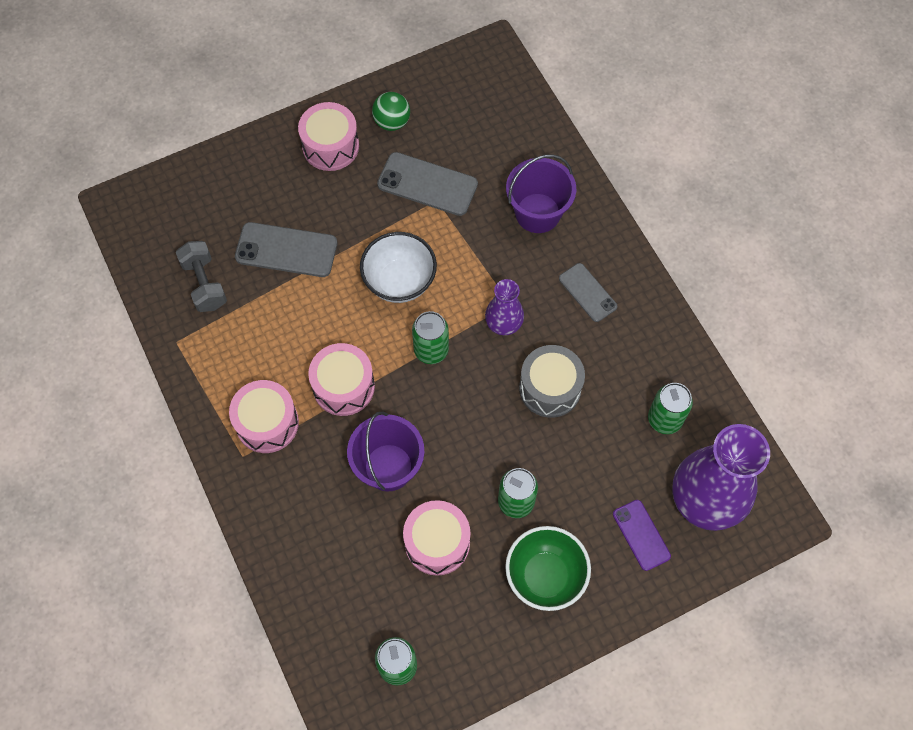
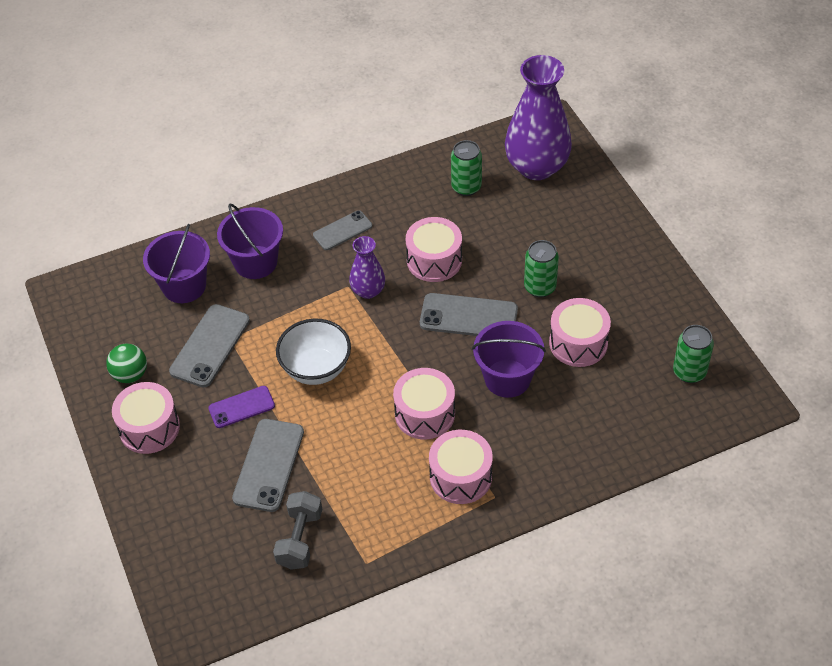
camera: 85 degrees left, 15 degrees down
(204, 284) = (300, 539): grey dumbbell -> grey dumbbell turned 60 degrees counterclockwise
(431, 350) = (391, 345): green can -> none
(471, 426) = (468, 317): none -> grey phone
(502, 152) = (184, 286): none -> purple bucket
(545, 576) = (605, 270): green bowl -> none
(550, 388) = (434, 260): grey drum -> pink drum
(641, 535) = (567, 208): purple phone -> purple phone (241, 407)

